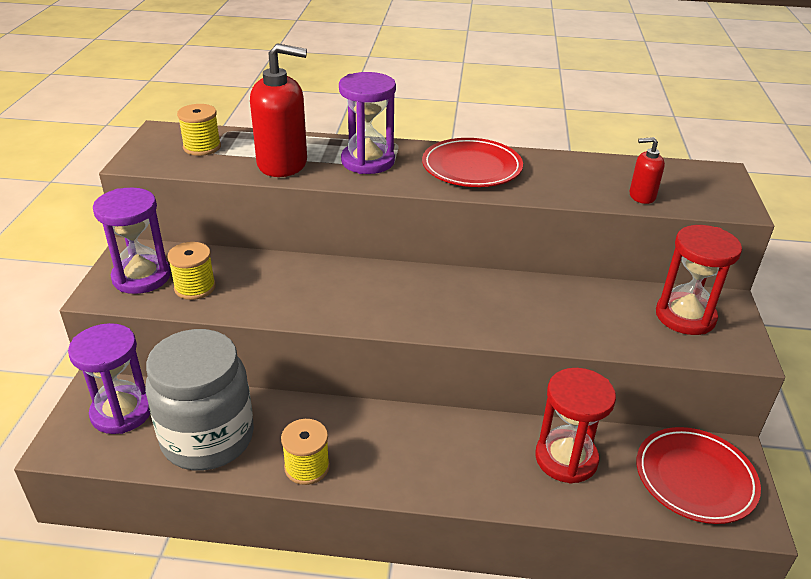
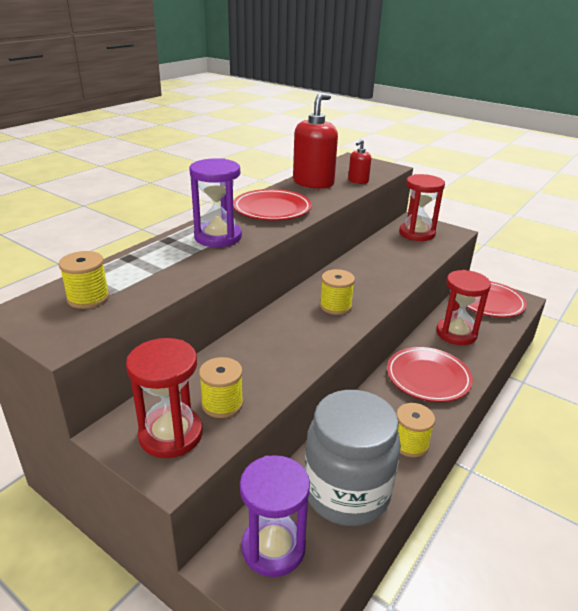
camera: 60 degrees left, 5 degrees down
(141, 277) = (171, 434): purple hourglass -> red hourglass
(283, 164) = (176, 269): red soap dispenser -> red soap dispenser (313, 183)
(414, 301) = (335, 306): none -> yellow spool
(440, 453) = (428, 377): none -> red plate

